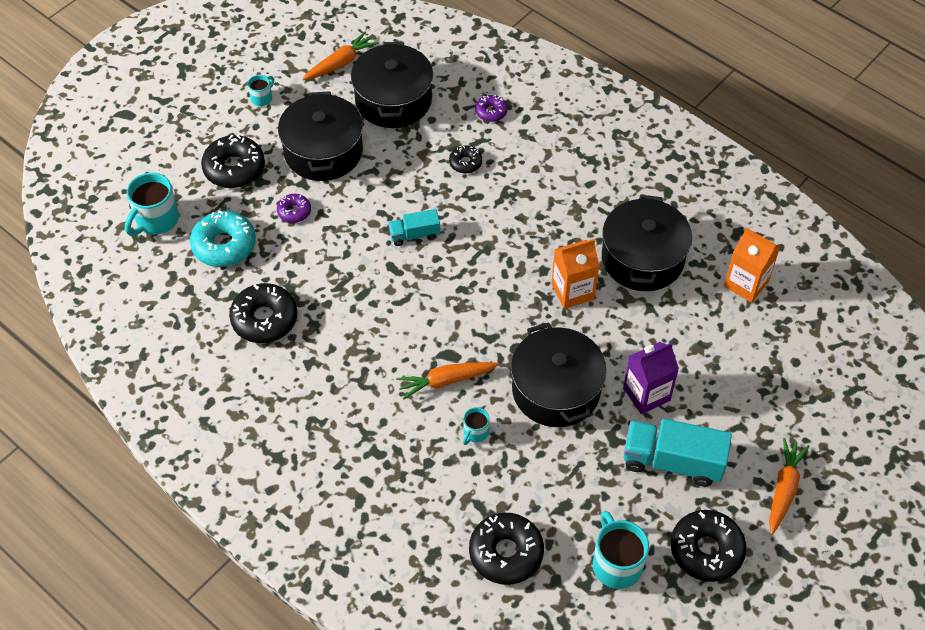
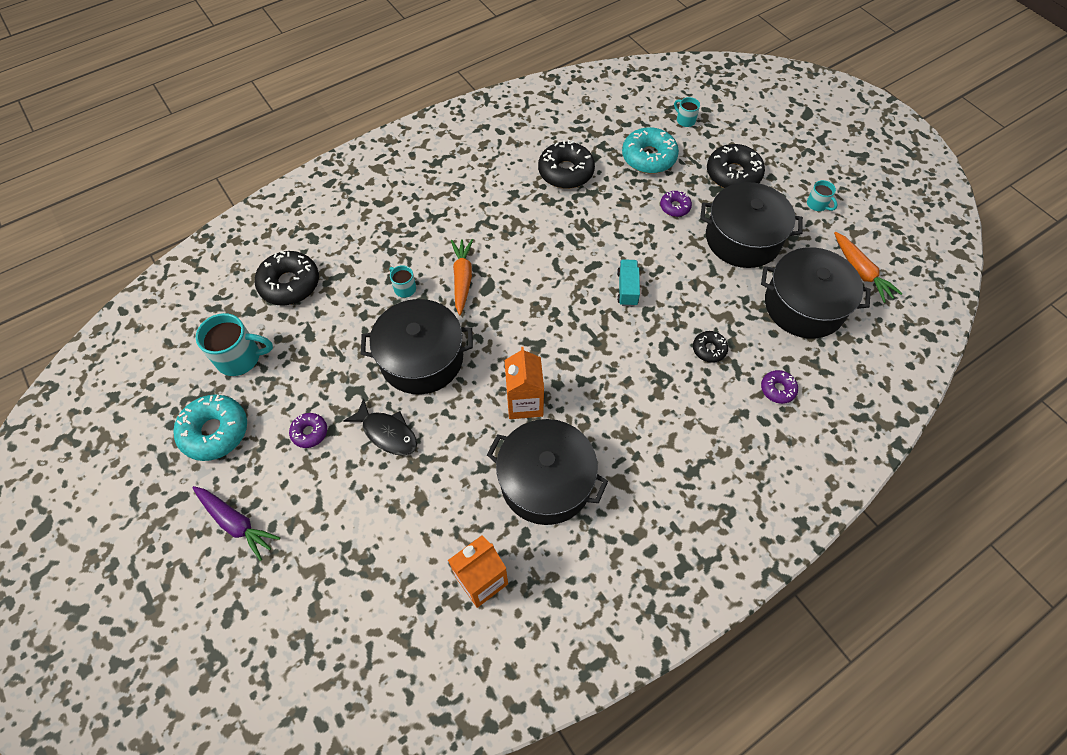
camera: 105 degrees right, 5 degrees up
(156, 220) = (685, 120): turquoise mug -> turquoise mug, size x0.54
(646, 394) = (387, 433): purple carton -> black fish
(672, 461) = (309, 432): turquoise truck -> purple donut
(706, 550) = (215, 431): black donut -> turquoise donut
(784, 489) = (236, 523): orange carrot -> purple carrot

